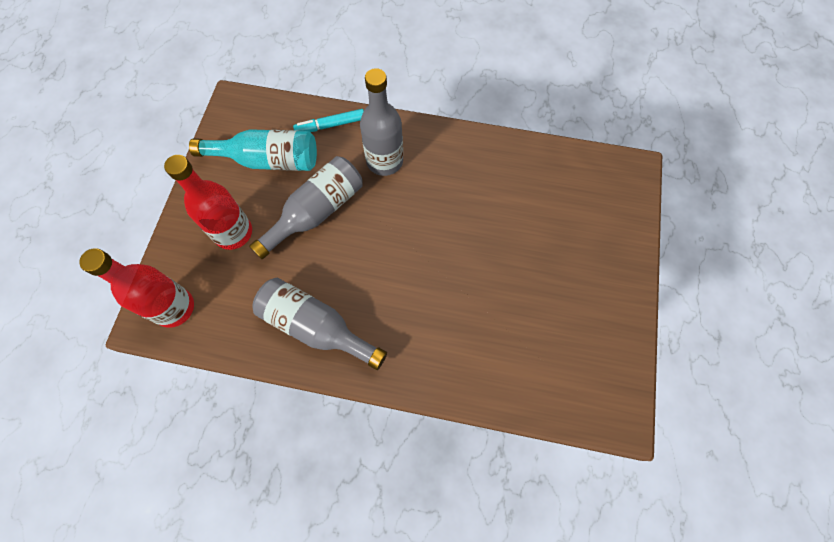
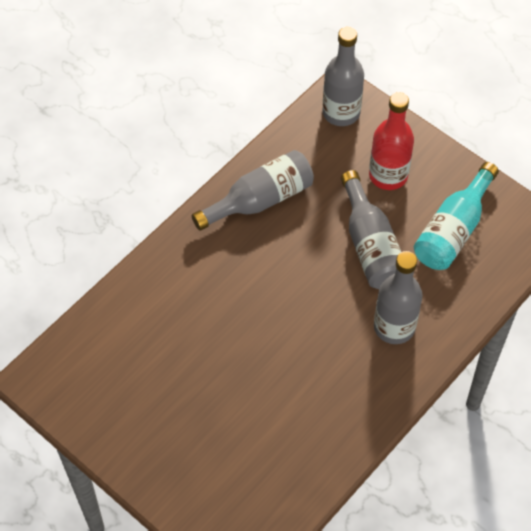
camera: 120 degrees right, 10 degrees down
(174, 308) = (341, 113): red bottle -> grey bottle
(330, 125) = (466, 299): turquoise marker -> none

